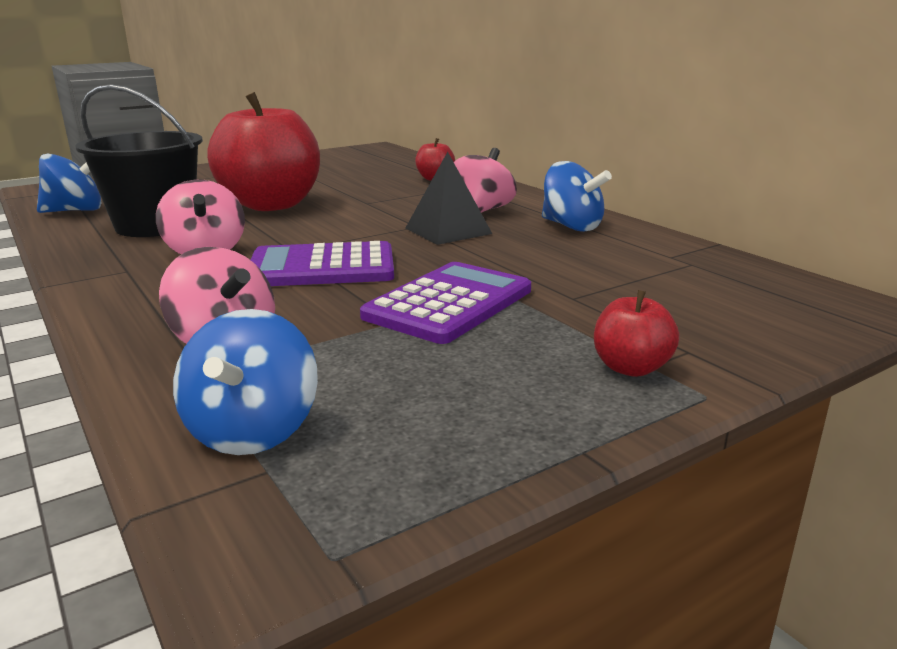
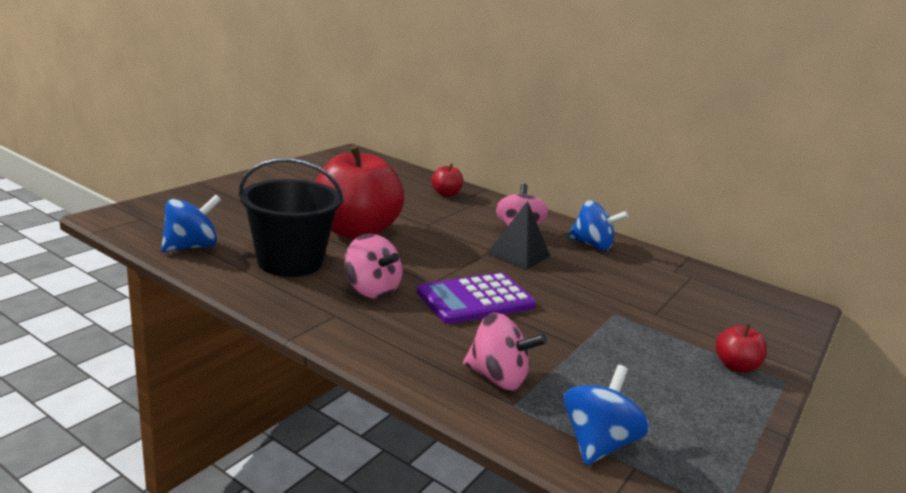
camera: 25 degrees left, 0 degrees up
(253, 431) = (597, 443): blue spinning top -> blue spinning top turned 135 degrees counterclockwise
(449, 303) = (593, 326): purple calculator -> none

